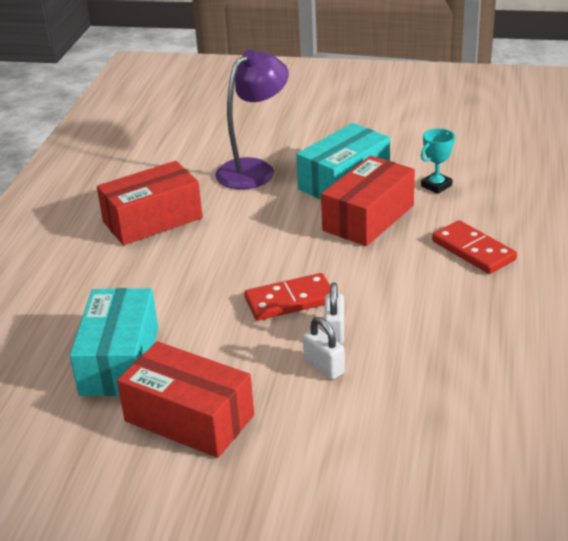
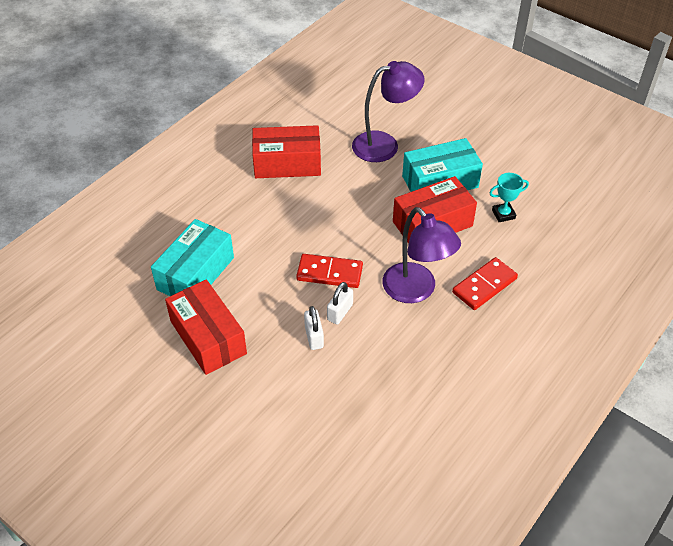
camera: 25 degrees right, 15 degrees up
(404, 281) = (416, 291): none -> purple lamp
(473, 250) = (484, 285): red domino -> red domino turned 60 degrees clockwise

